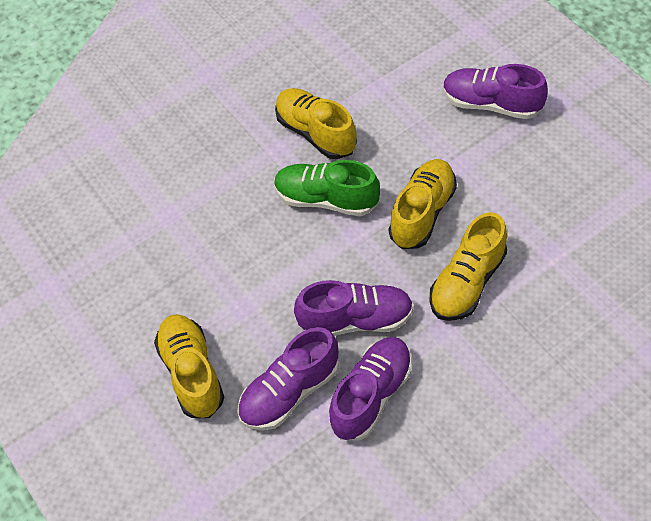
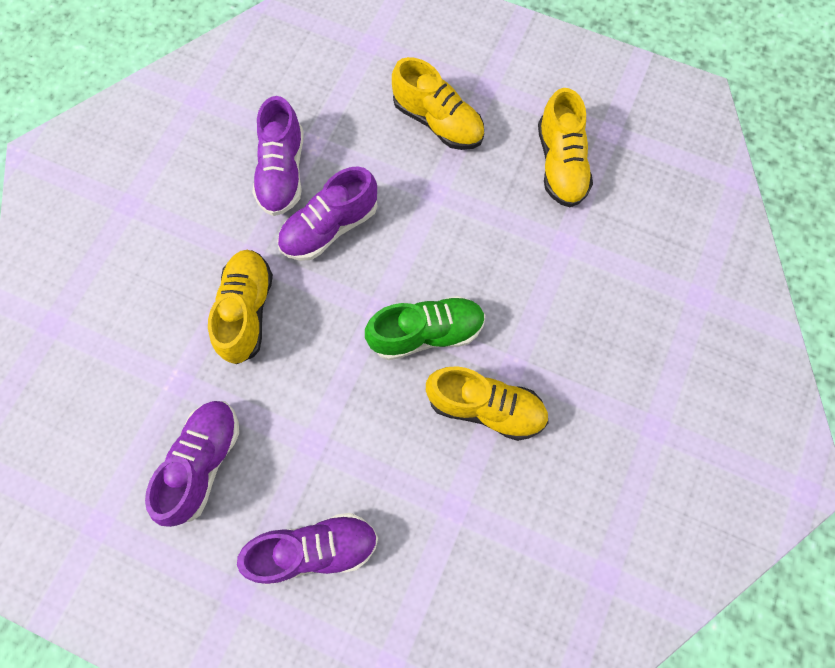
camera: 145 degrees right, 15 degrees up
(290, 392) = (350, 144): purple shoe -> purple shoe (203, 462)
(422, 213) = (324, 365): yellow shoe -> yellow shoe (560, 164)

